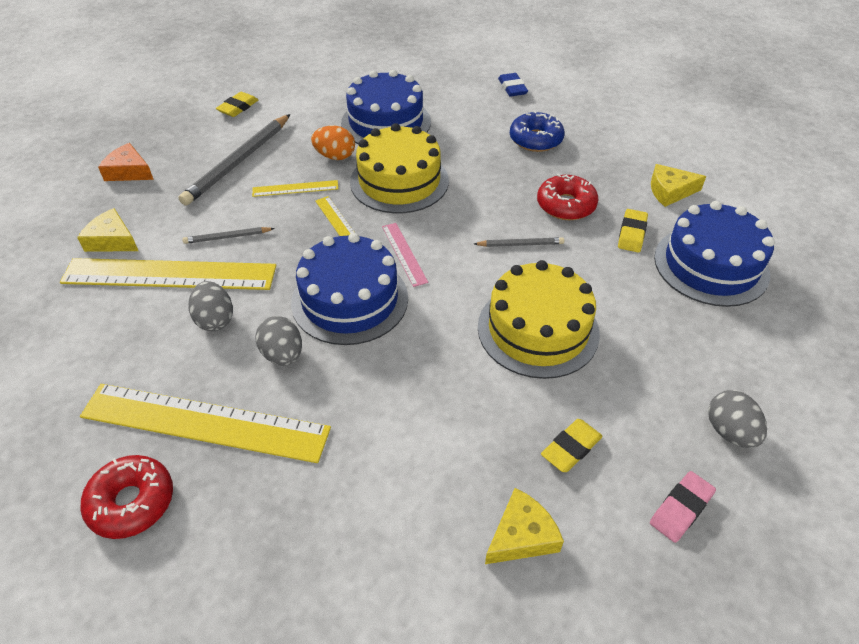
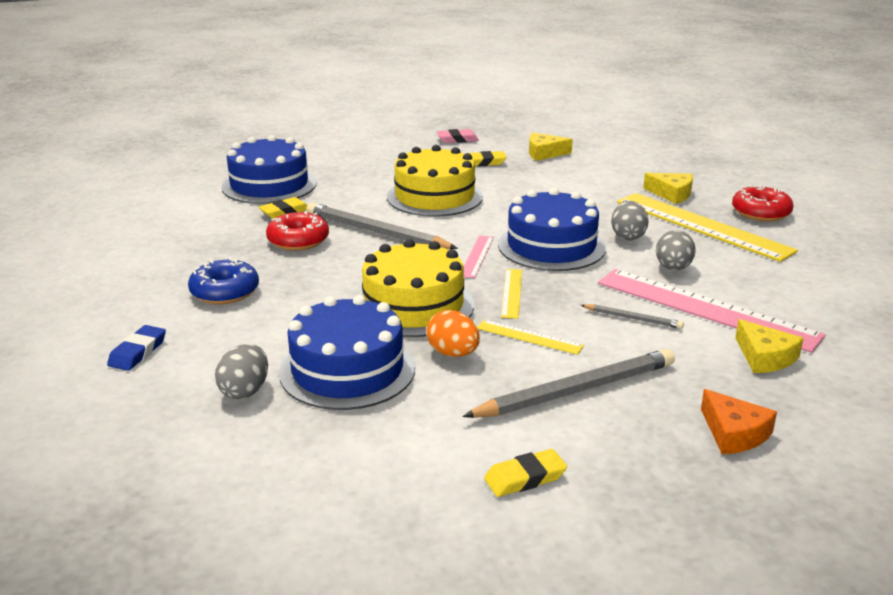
camera: 145 degrees left, 20 degrees down
(169, 274) = (705, 309): yellow ruler -> pink ruler
(520, 244) = (376, 232): grey pencil -> grey pencil, size x2.07
(670, 191) = (202, 221): yellow cheese -> yellow cheese (671, 194)
(729, 432) = (393, 145): grey egg -> grey egg (245, 391)

